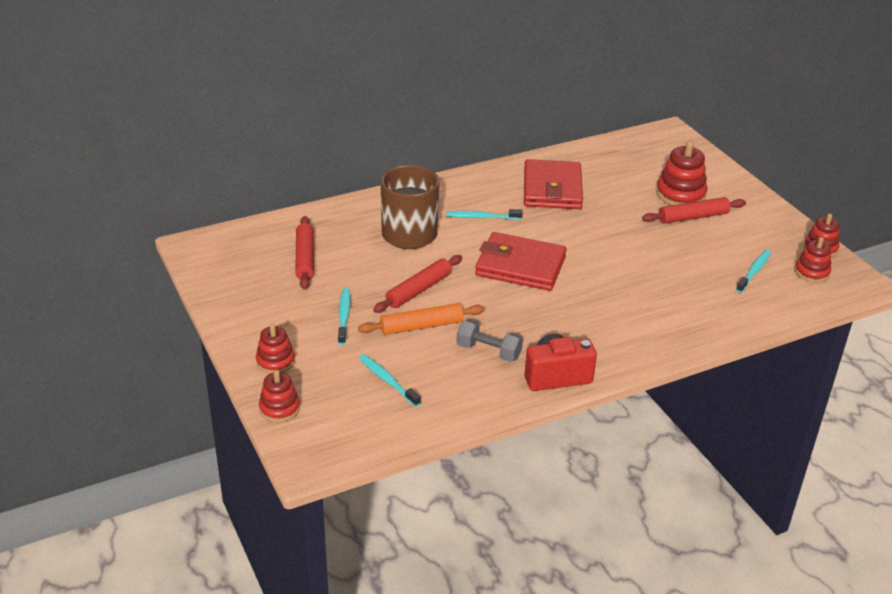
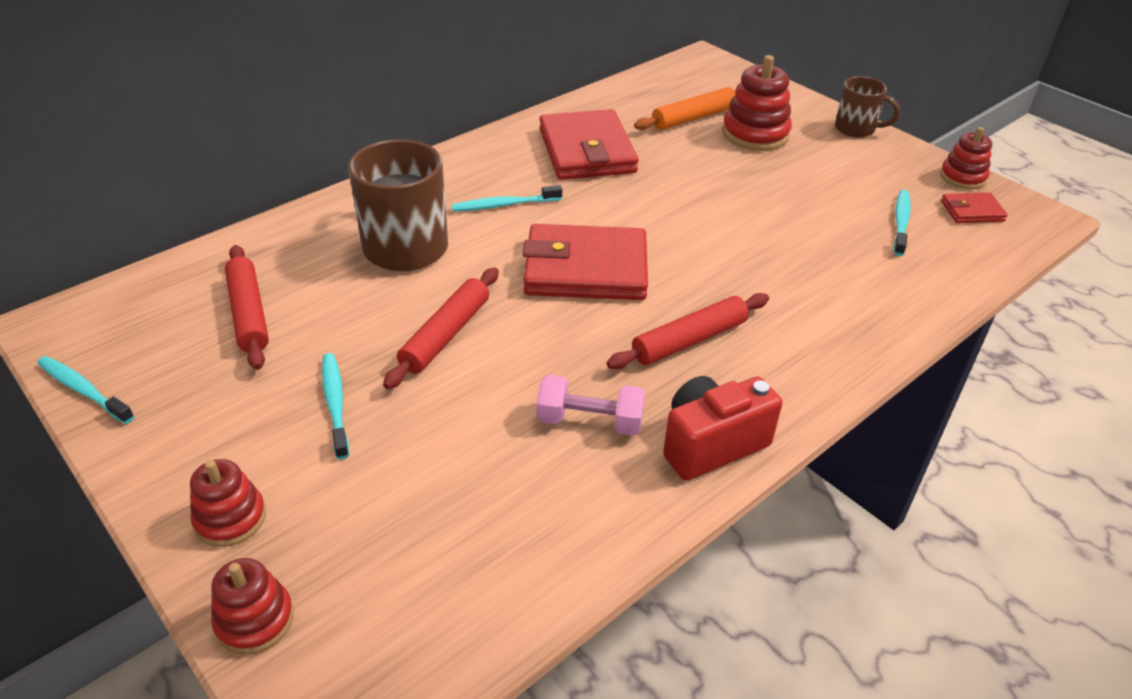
camera: 15 degrees left, 5 degrees up
(387, 380) = (440, 513): turquoise toothbrush -> turquoise toothbrush (83, 390)
(421, 326) = (468, 397): orange rolling pin -> orange rolling pin (693, 118)
(488, 351) = (590, 421): grey dumbbell -> pink dumbbell
(693, 217) = (785, 161): red rolling pin -> red rolling pin (689, 340)
(760, 202) = (856, 129): none -> brown mug
(812, 272) = (972, 211): red stacking toy -> red wallet

